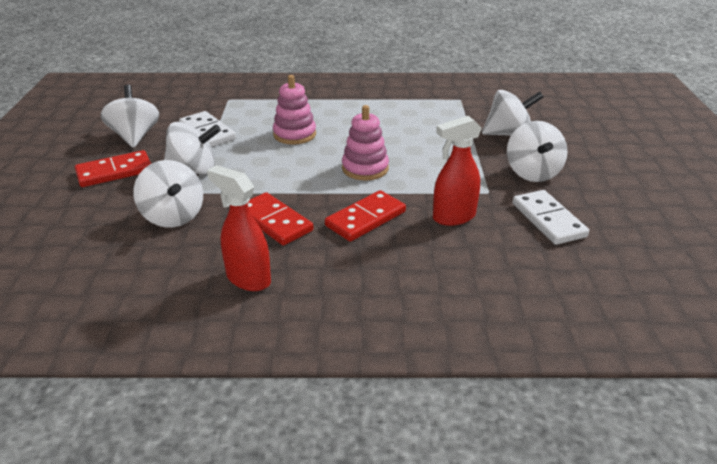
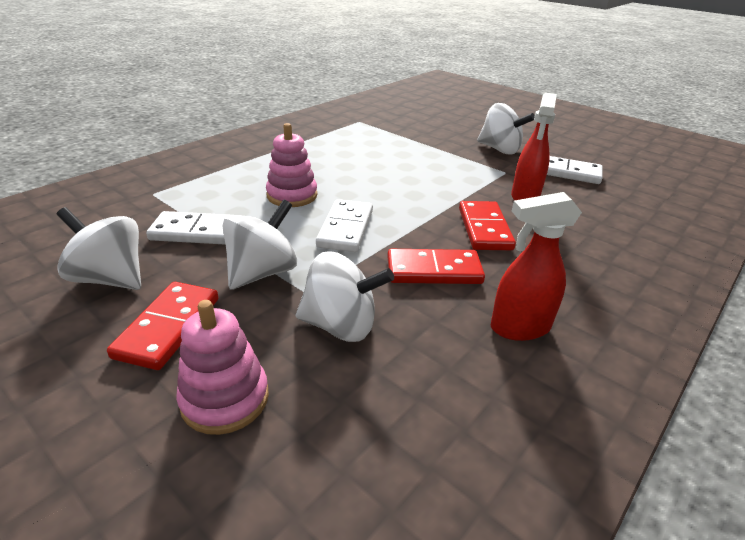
camera: 50 degrees left, 0 degrees up
(281, 170) = (345, 228): none -> white domino
(365, 168) = (404, 194): pink stacking toy -> pink stacking toy (225, 399)
(508, 134) = (437, 132): white spinning top -> none

